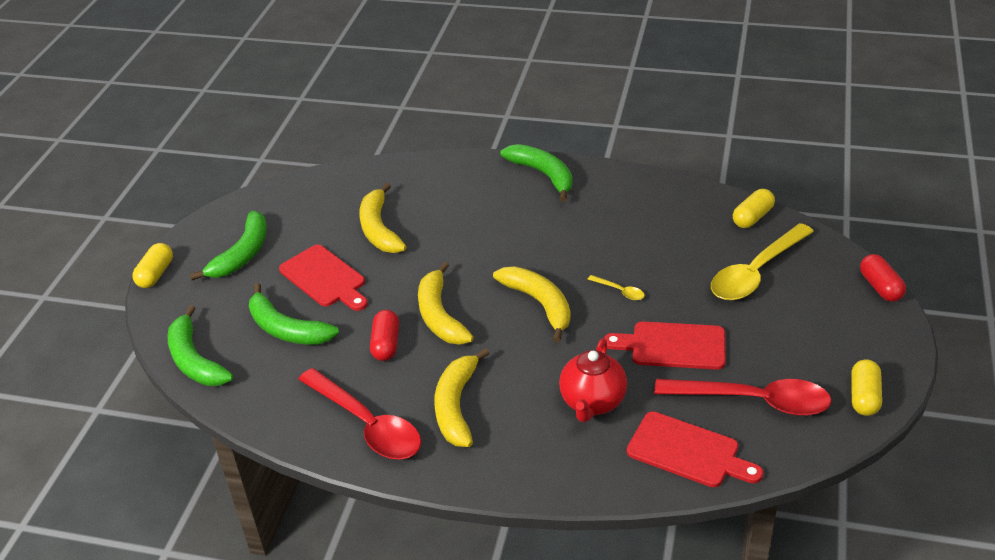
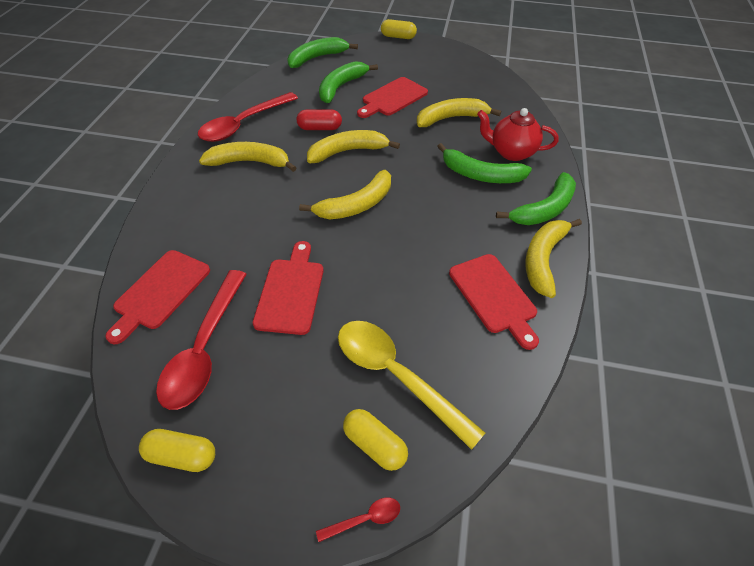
camera: 85 degrees right, 10 degrees up
(242, 254) = (418, 64): green banana -> green banana (481, 175)
(592, 402) = (233, 234): red teapot -> red teapot (511, 152)
(612, 182) = (543, 260): none -> yellow banana
(620, 291) = (370, 258): yellow spoon -> none
(660, 214) = (494, 296): none -> red cutting board
(752, 217) = (498, 385): yellow capsule -> yellow capsule (374, 445)
(880, 287) = (365, 519): red capsule -> red spoon

